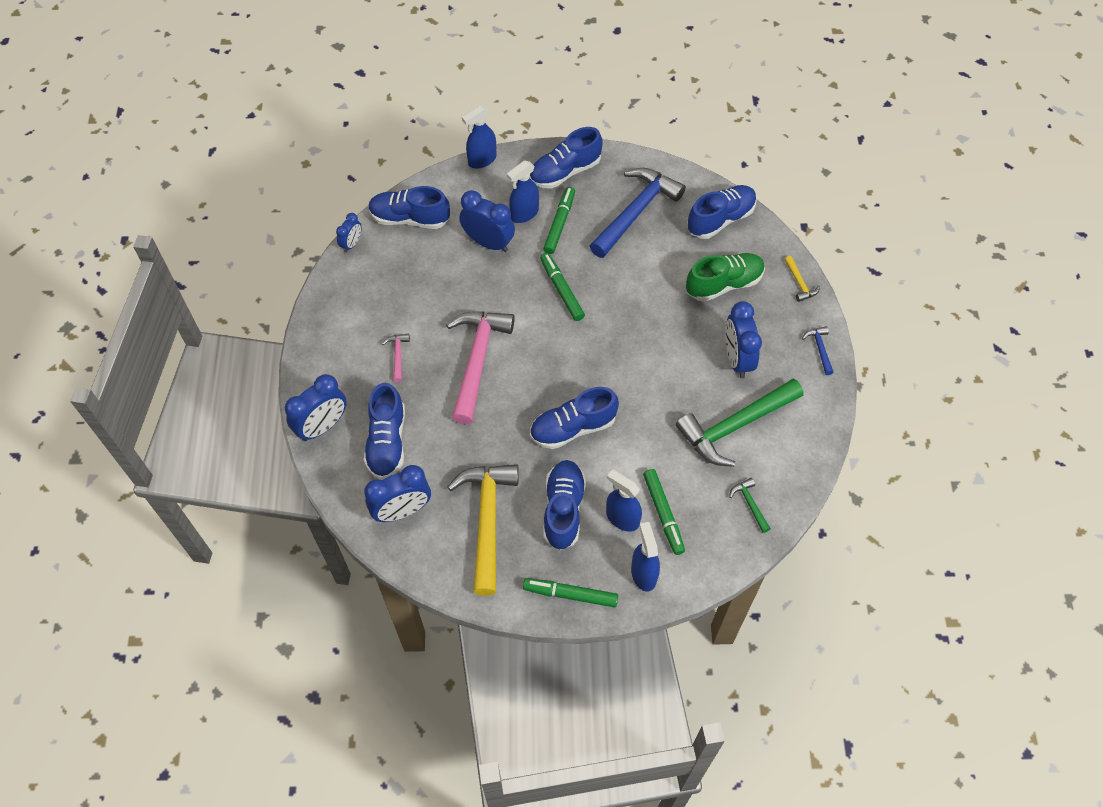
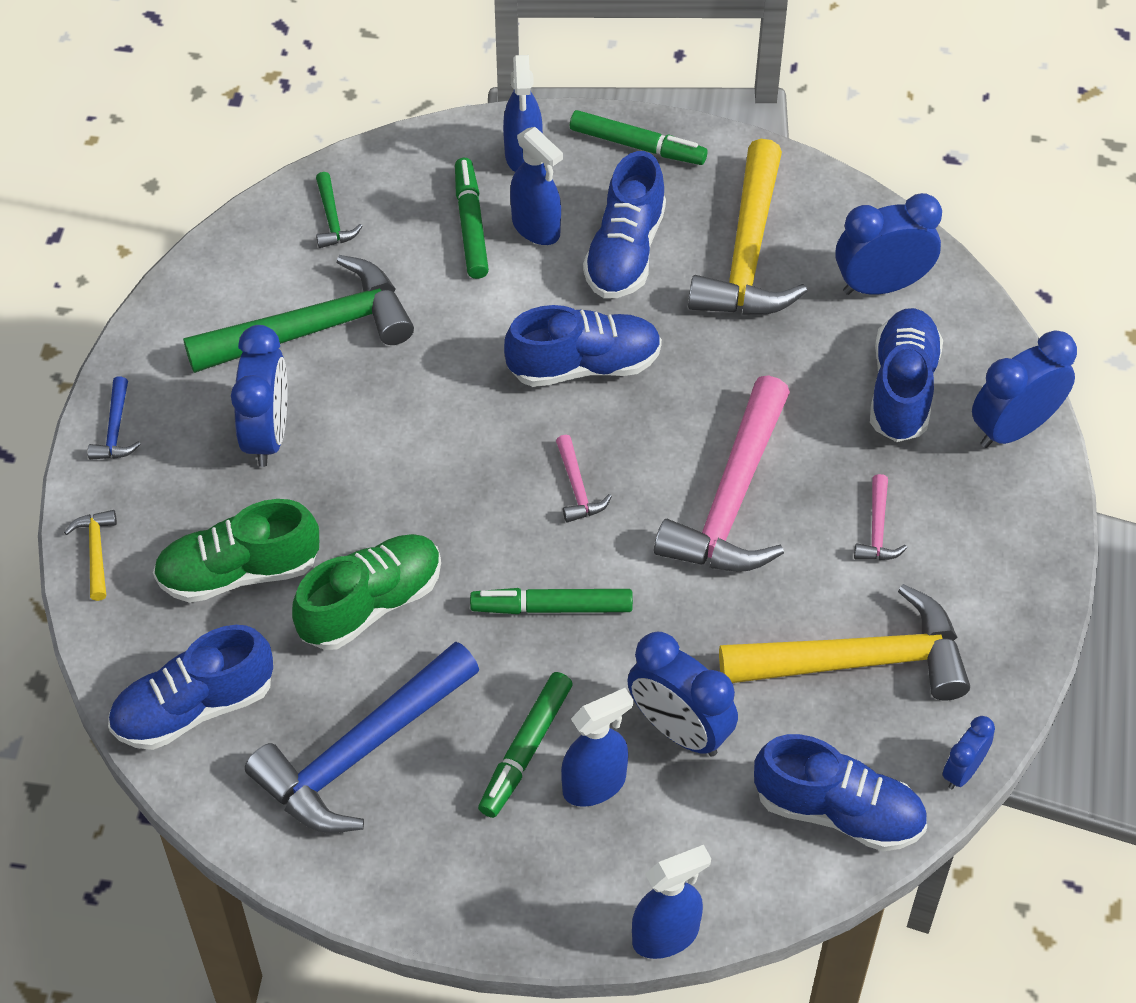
camera: 170 degrees left, 5 degrees down
(404, 286) = (857, 661): none -> yellow hammer
(561, 290) = (552, 607): green marker -> green marker turned 105 degrees clockwise
(561, 354) = (577, 487): none -> pink hammer
(565, 172) = (487, 874): blue shoe -> none
(652, 278) = (371, 604): none -> green shoe

